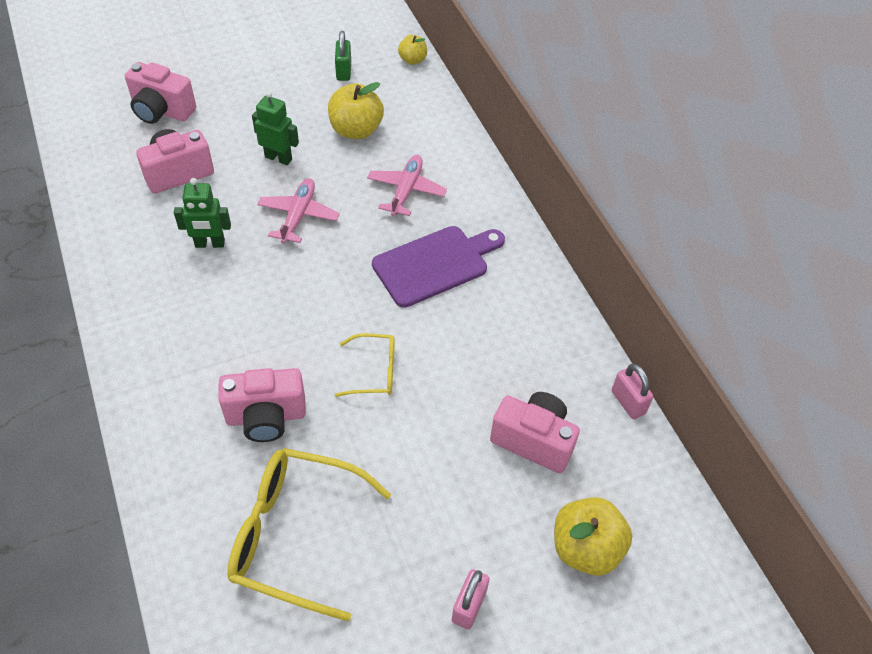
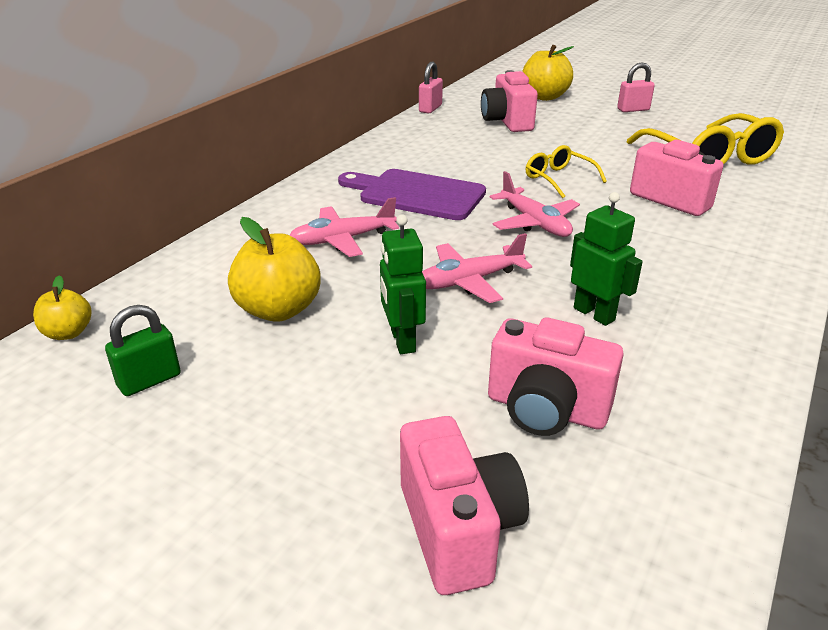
camera: 125 degrees left, 20 degrees down
(326, 298) = (535, 223): none -> pink plane

